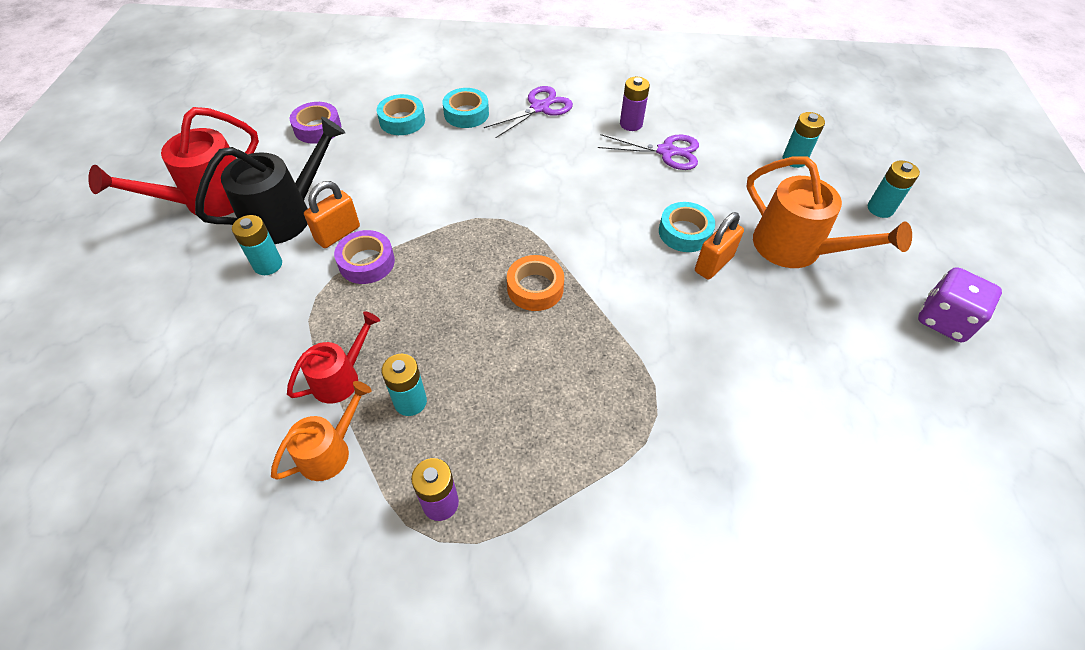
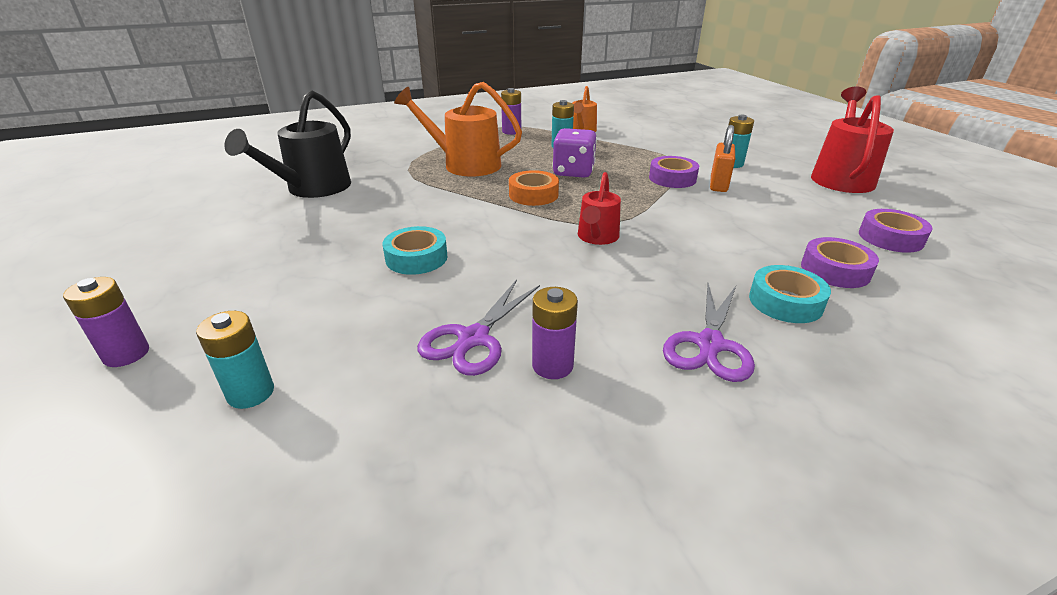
camera: 155 degrees right, 20 degrees down
(286, 215) = (774, 184): black watering can -> black watering can (312, 189)
(341, 377) = (610, 145): red watering can -> red watering can (597, 237)
(402, 120) = (835, 270): turquoise tape -> purple tape
(666, 152) = (473, 338): purple scissors -> purple scissors turned 45 degrees counterclockwise
(713, 264) = (379, 242): orange padlock -> none
(796, 249) = (280, 276): orange watering can -> orange watering can (464, 164)
(880, 209) = (126, 354): turquoise battery -> purple battery
(944, 320) = (127, 260): purple dice -> purple dice (573, 172)

